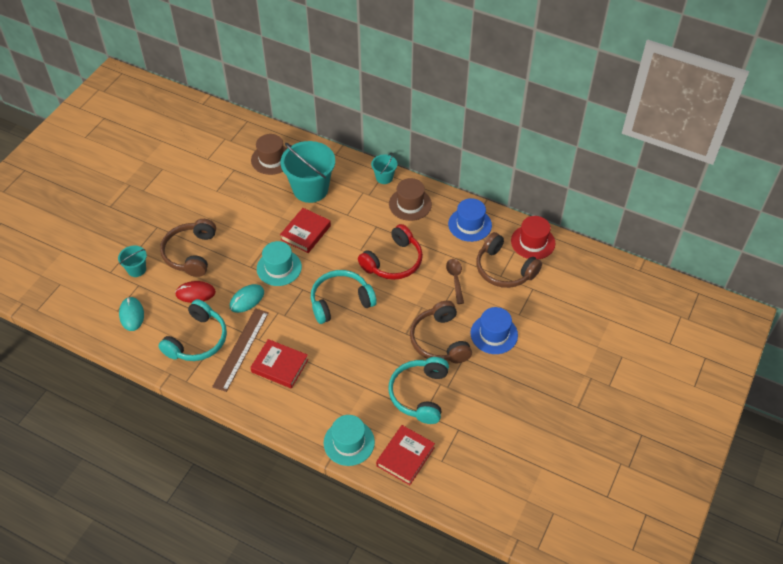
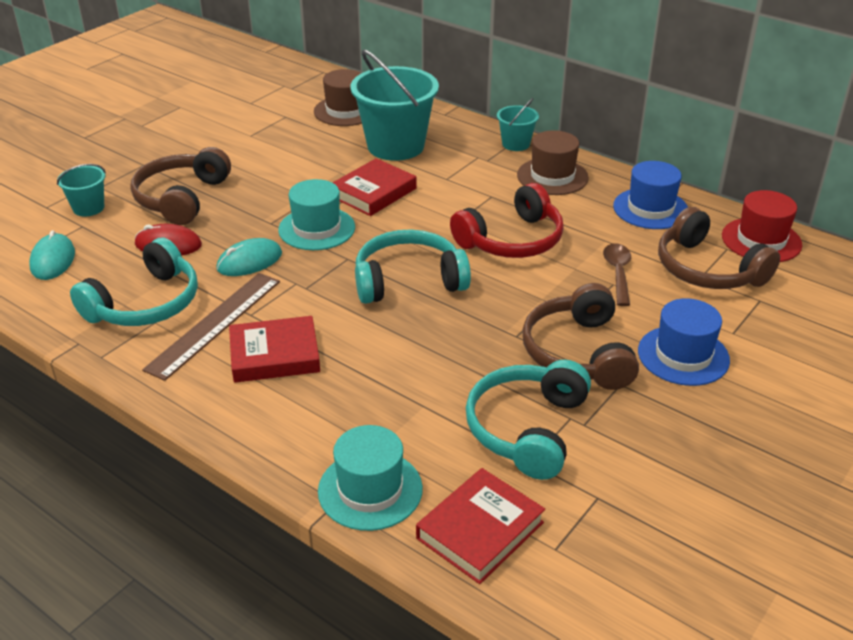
camera: 10 degrees right, 15 degrees down
(280, 366) = (274, 355): red book -> red book turned 45 degrees counterclockwise

